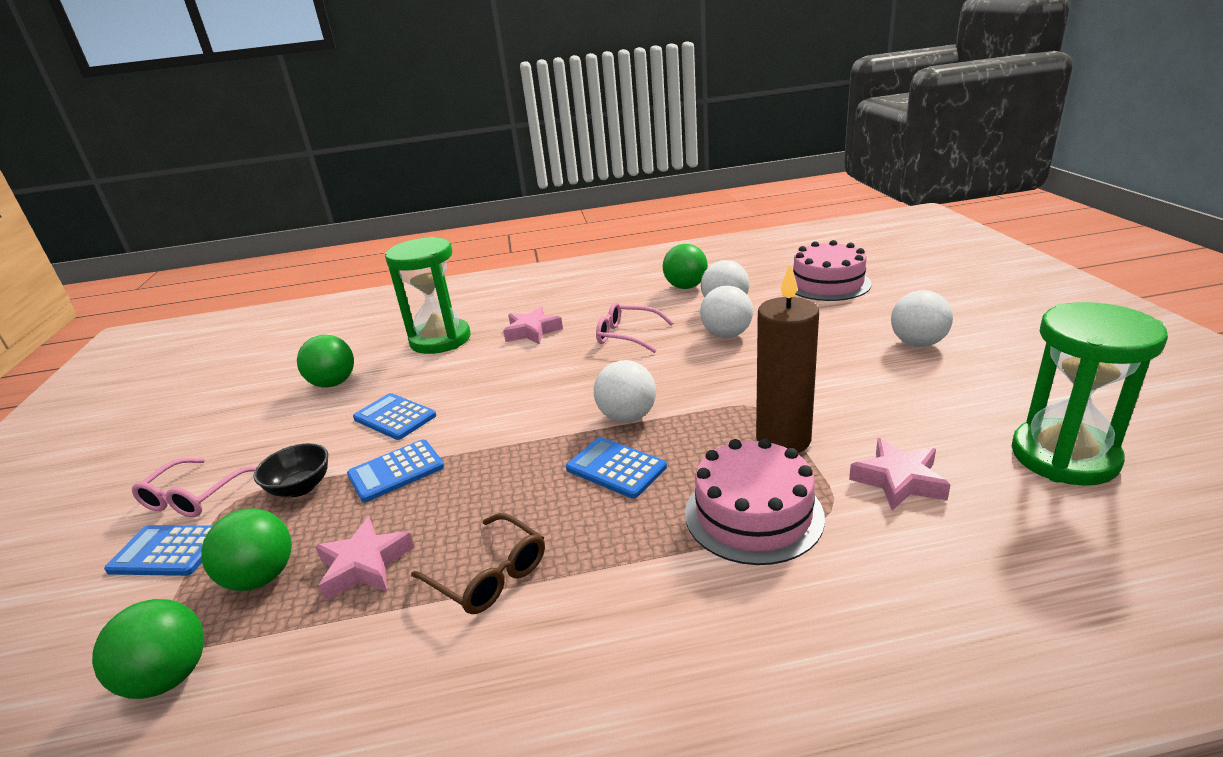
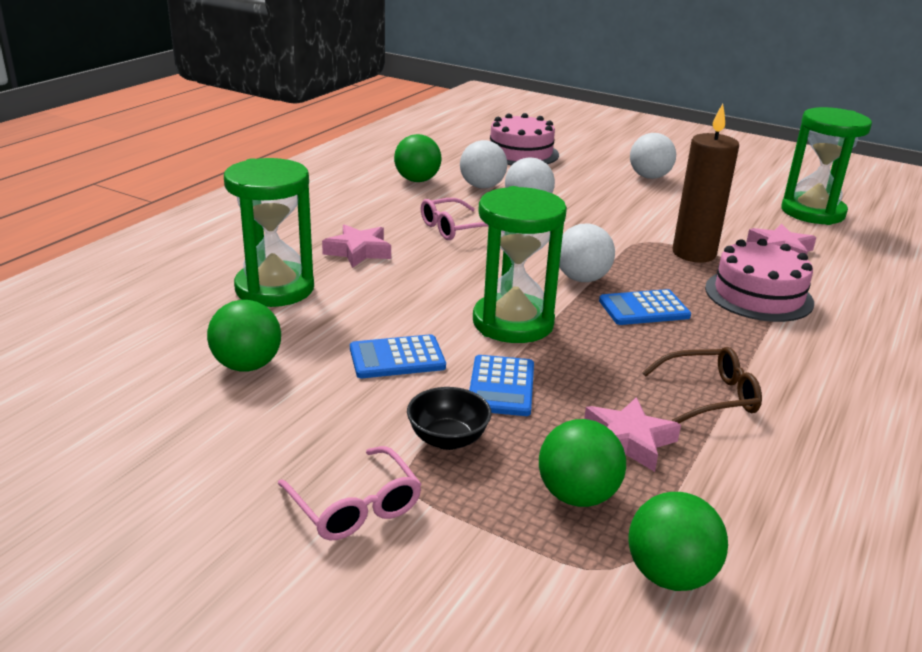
camera: 55 degrees left, 0 degrees up
(168, 551) = (449, 543): blue calculator -> none
(503, 428) = (513, 323): none -> green hourglass

